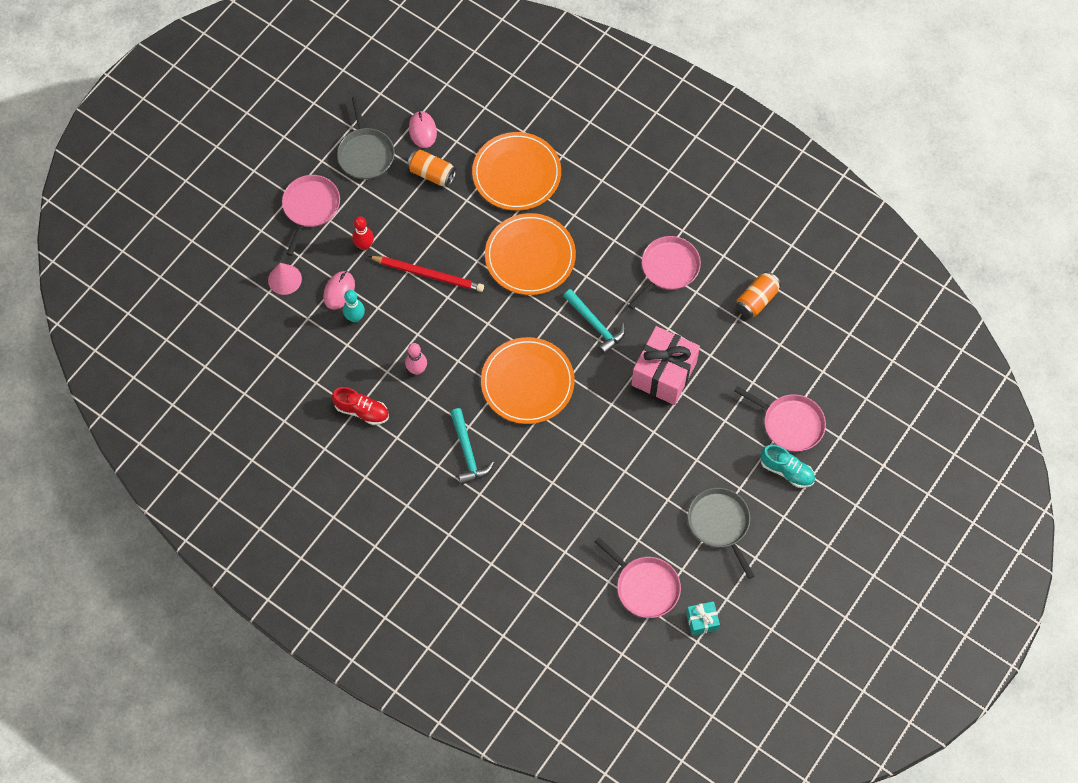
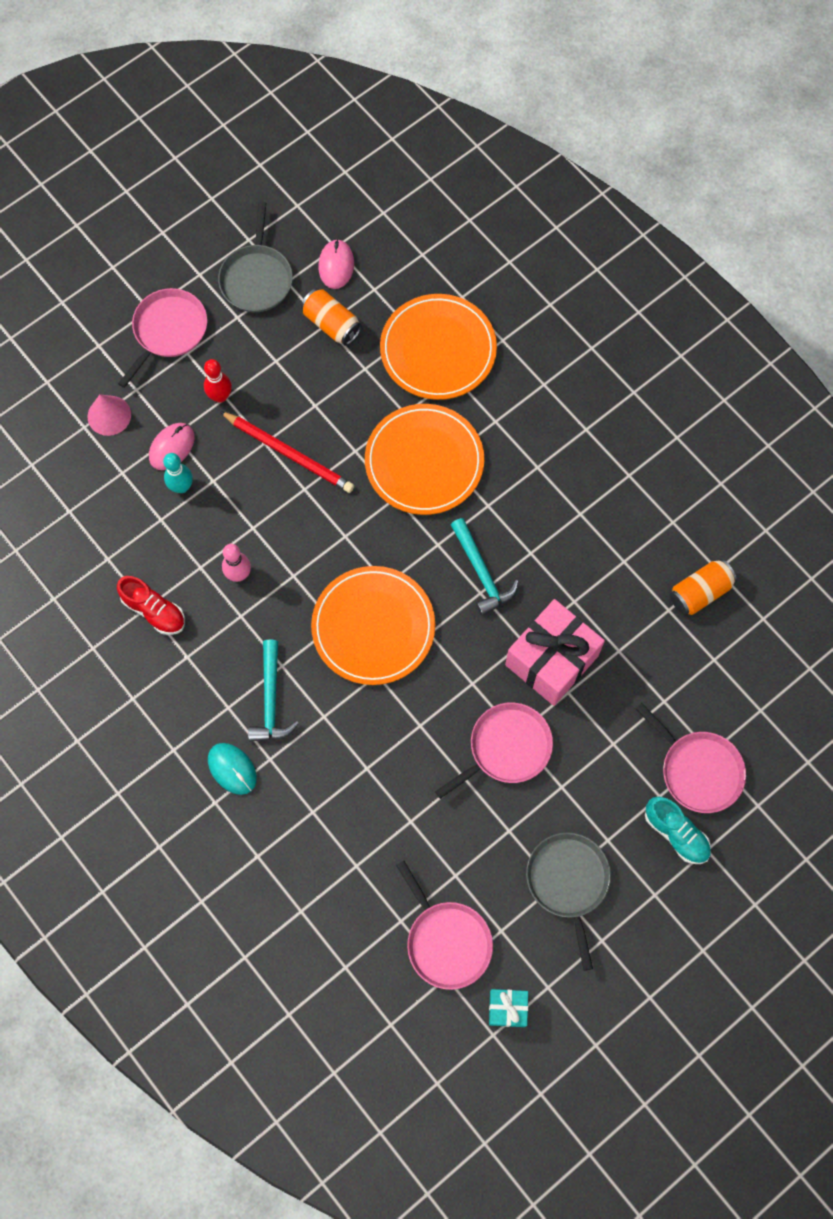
camera: 15 degrees right, 5 degrees up
(454, 508) = (232, 769): none -> turquoise mouse
(668, 269) = (596, 522): pink pan -> pink pan (506, 748)

